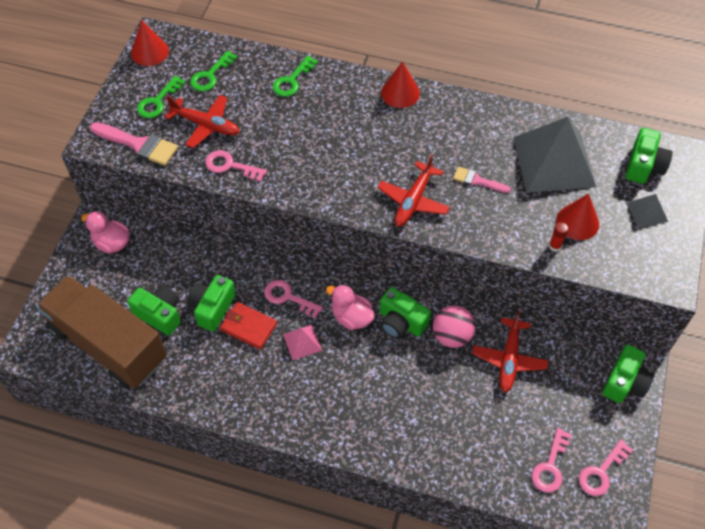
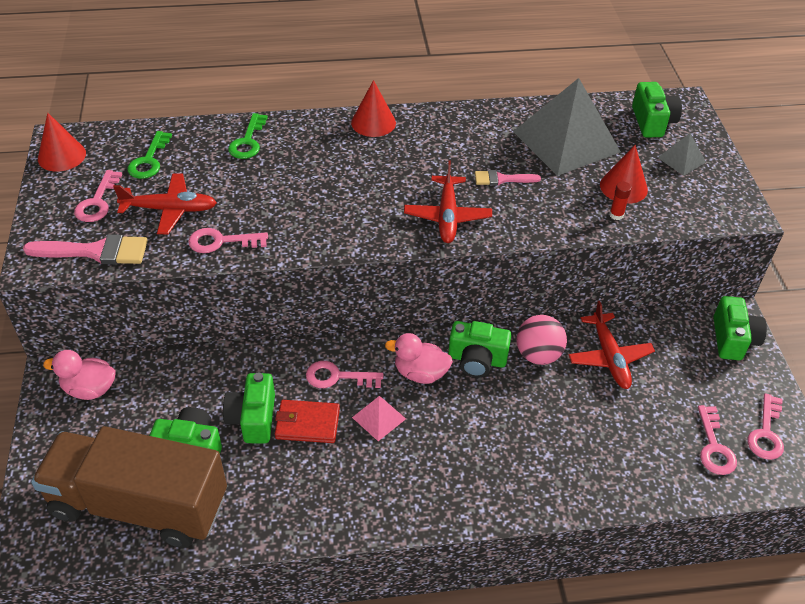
camera: 25 degrees left, 10 degrees down
(158, 101) = (97, 202): green key -> pink key

